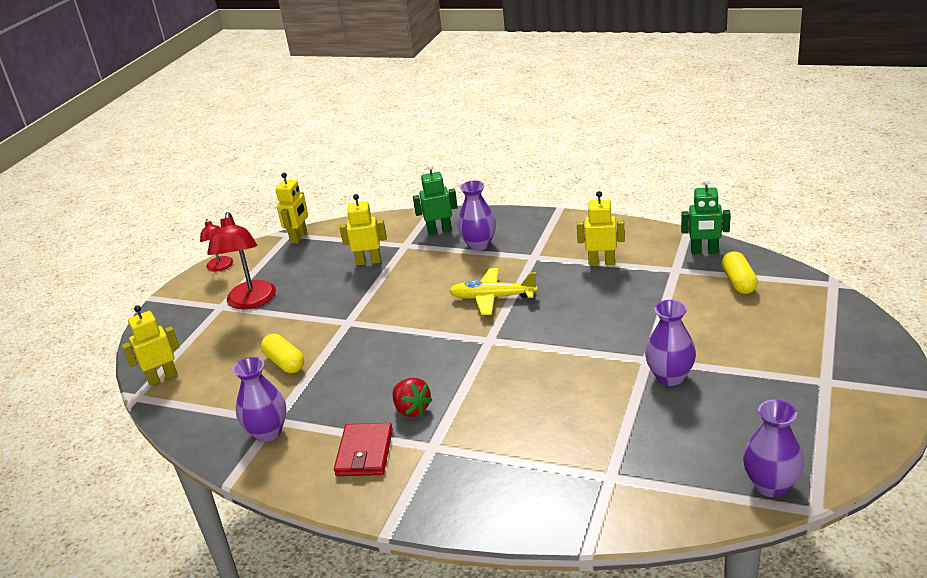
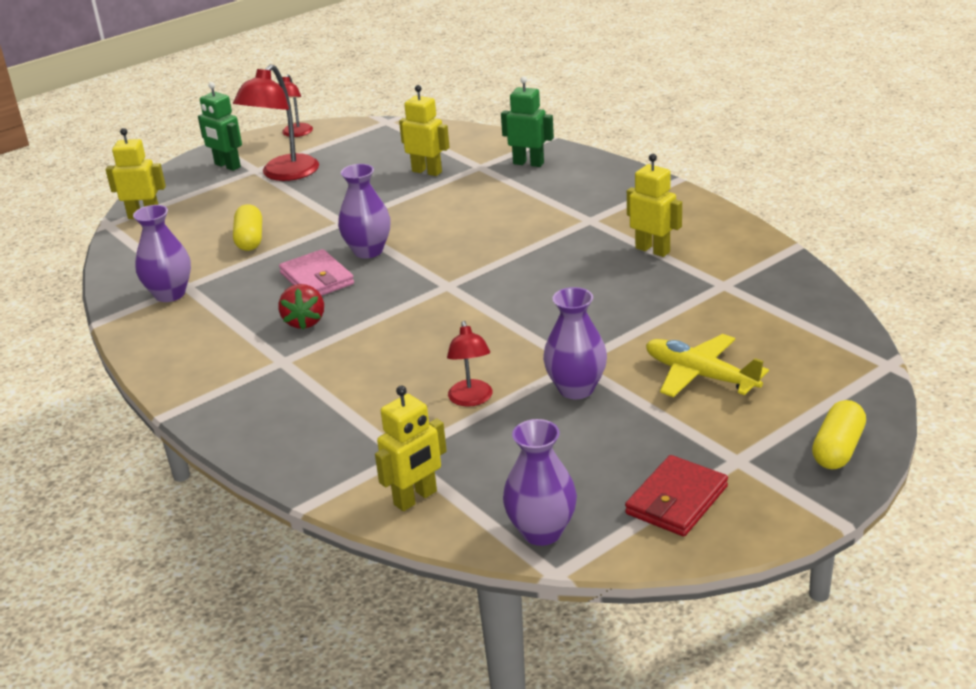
camera: 30 degrees right, 0 degrees up
(299, 237) = (392, 127): yellow robot -> yellow robot (415, 498)
(364, 453) = (223, 343): red wallet -> red wallet (676, 500)
(380, 372) = (317, 279): none -> pink wallet
(479, 245) = (550, 190): purple vase -> purple vase (368, 251)
(492, 298) = (499, 247): yellow plane -> yellow plane (700, 376)
(609, 415) = (471, 399): none -> red lamp
(704, 251) = (781, 277): green robot -> green robot (227, 166)
(738, 282) = (777, 323): yellow capsule -> yellow capsule (837, 449)

